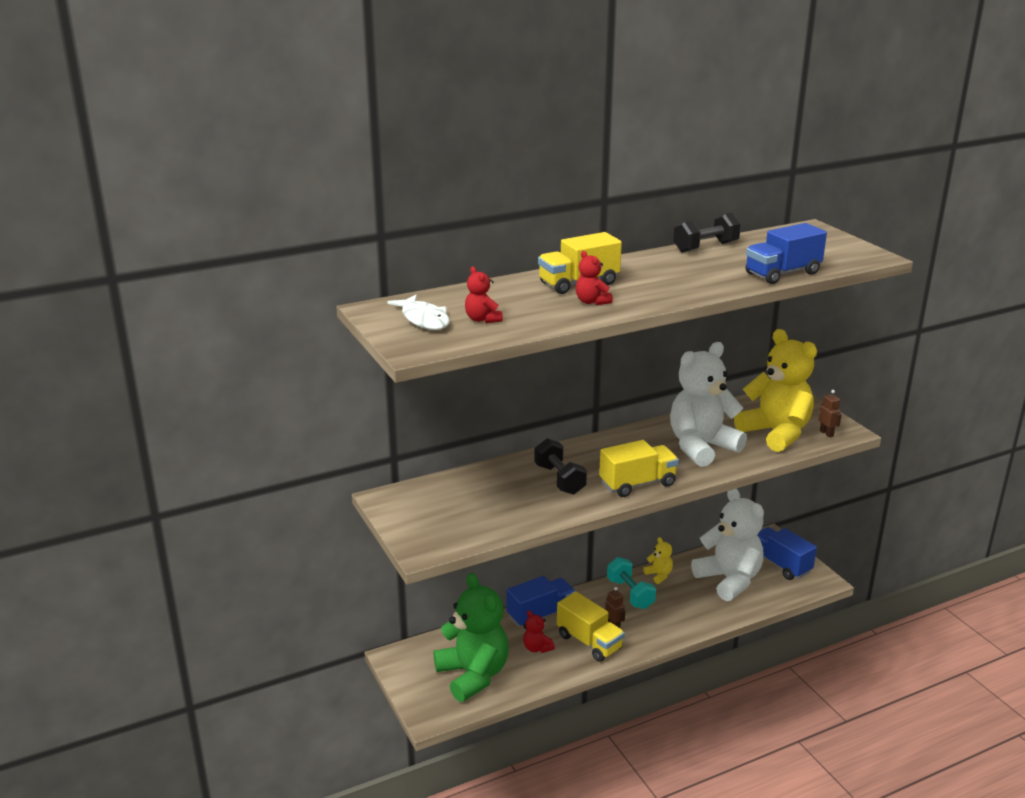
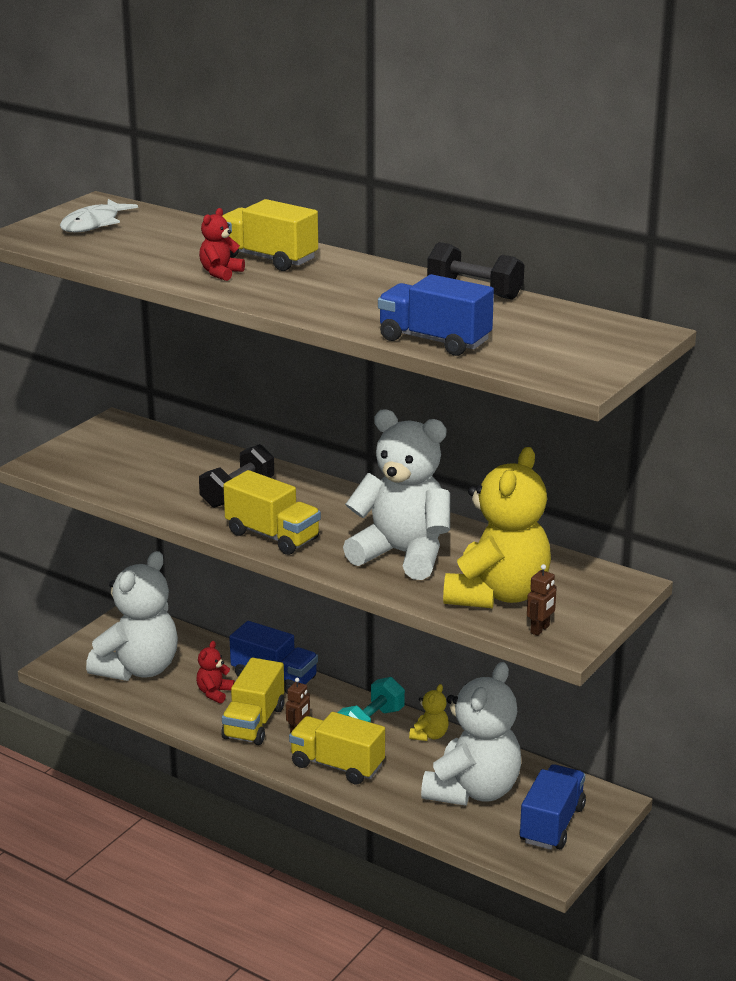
camera: 60 degrees right, 0 degrees up
(473, 675) = (138, 669): green teddy bear -> white teddy bear
(482, 319) = (119, 243): red teddy bear -> none
(666, 623) = (337, 765): none -> yellow truck

